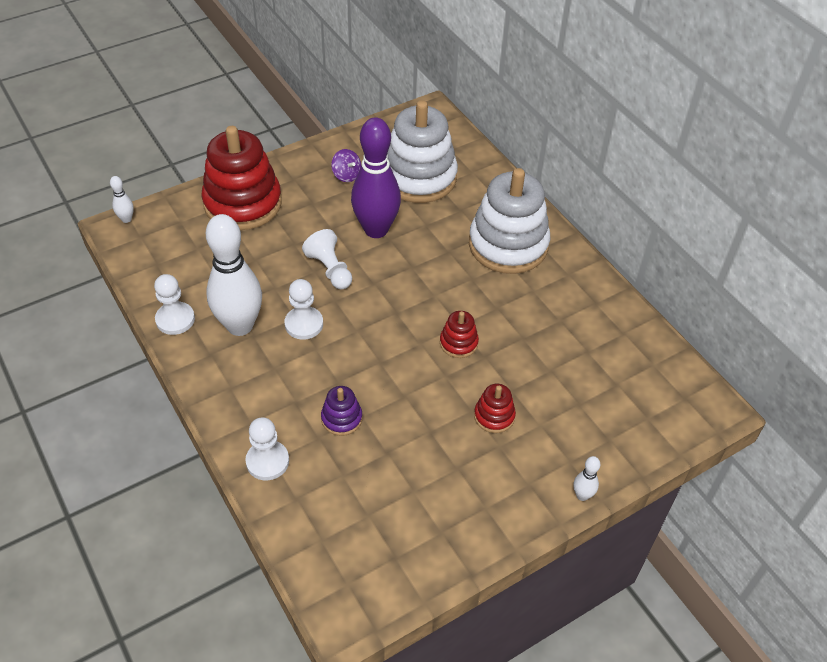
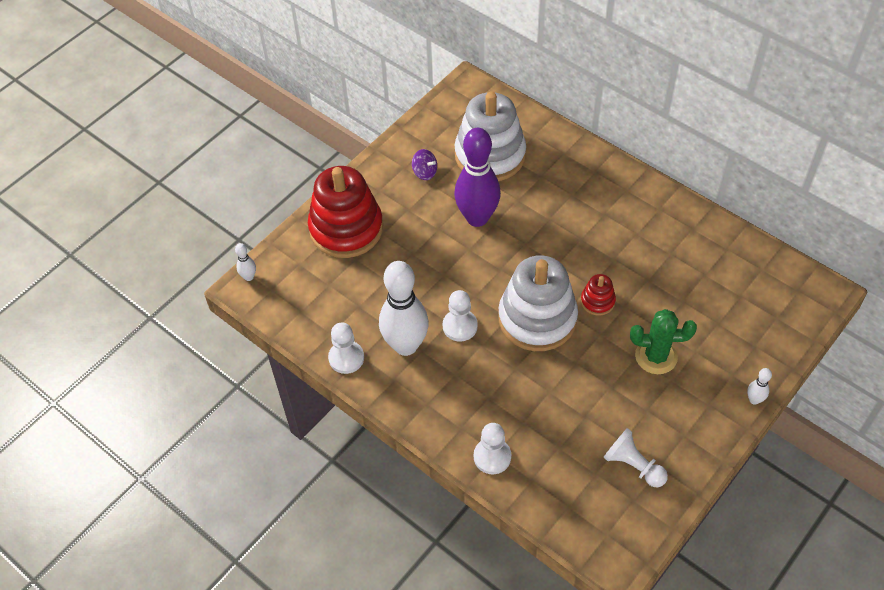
camera: 15 degrees left, 5 degrees up
(330, 269) = (456, 268): white pawn -> white pawn (633, 465)
(341, 418) = (534, 399): purple stacking toy -> none
(494, 416) = (656, 356): red stacking toy -> green cactus
(508, 245) = (597, 197): white stacking toy -> white stacking toy (537, 318)

